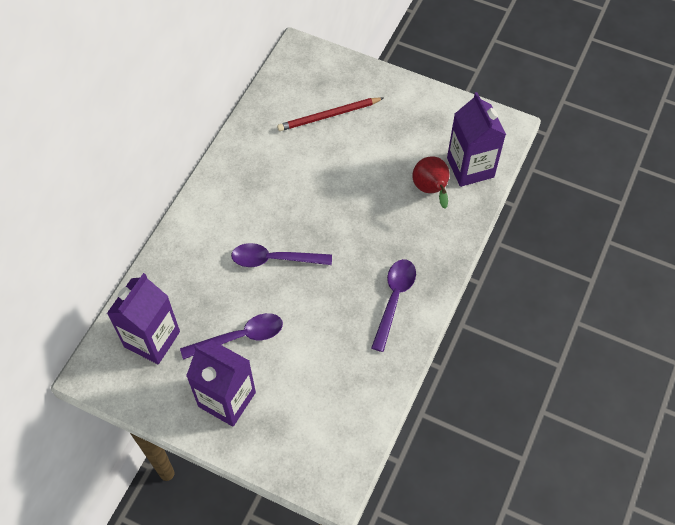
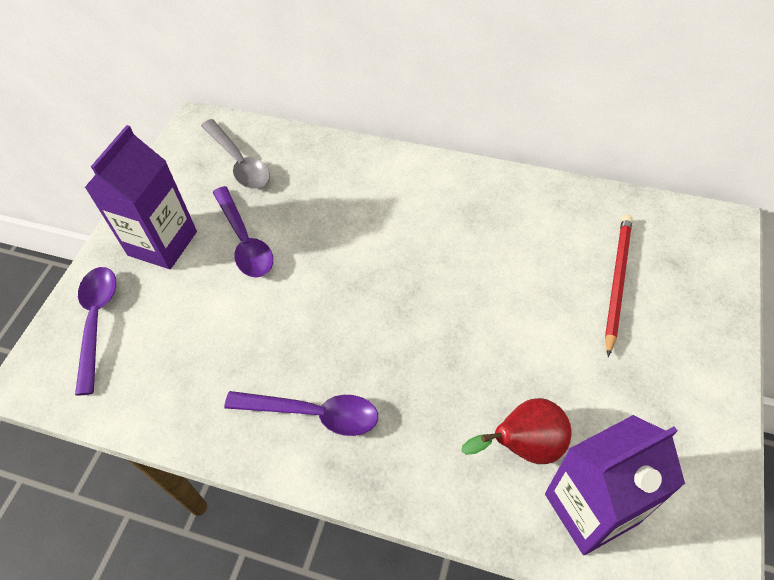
camera: 85 degrees right, 5 degrees down
(152, 339) = (239, 163): purple carton -> grey spoon
(274, 259) = (360, 256): purple spoon -> purple spoon (97, 321)
(328, 116) = (617, 281): red pencil -> red pencil turned 45 degrees clockwise

